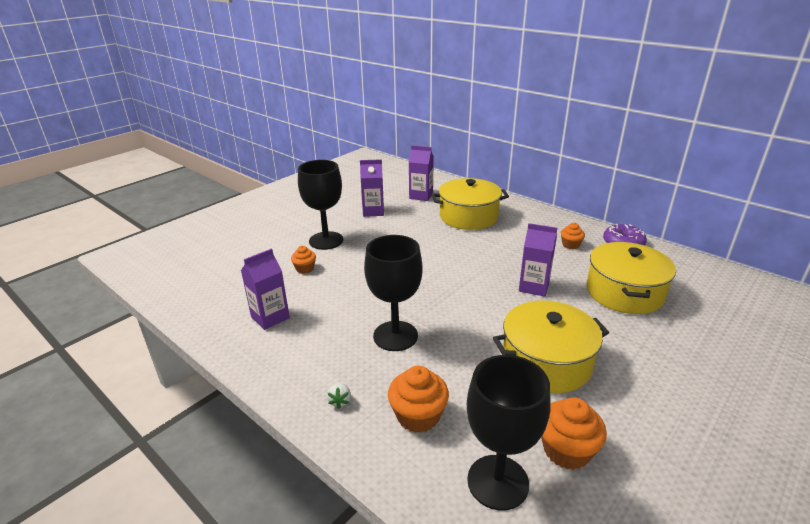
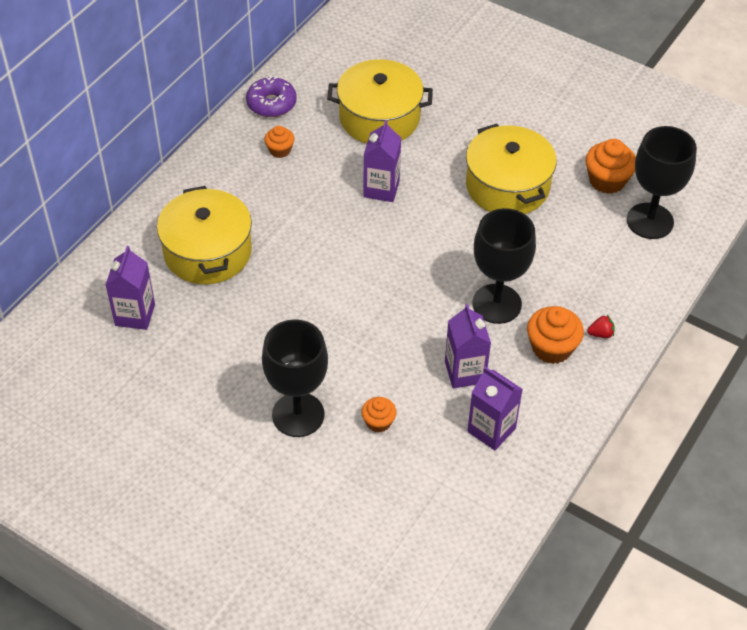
camera: 100 degrees left, 20 degrees up
(340, 401) = (600, 334): white strawberry -> red strawberry
(373, 211) = (196, 371): purple carton -> purple carton (465, 372)
(418, 416) = (601, 274): orange cupcake -> orange cupcake (551, 348)

